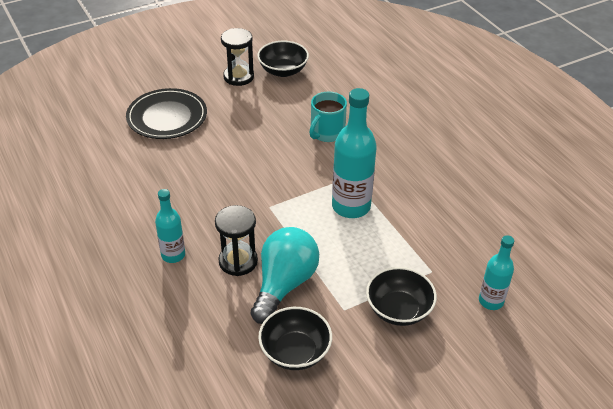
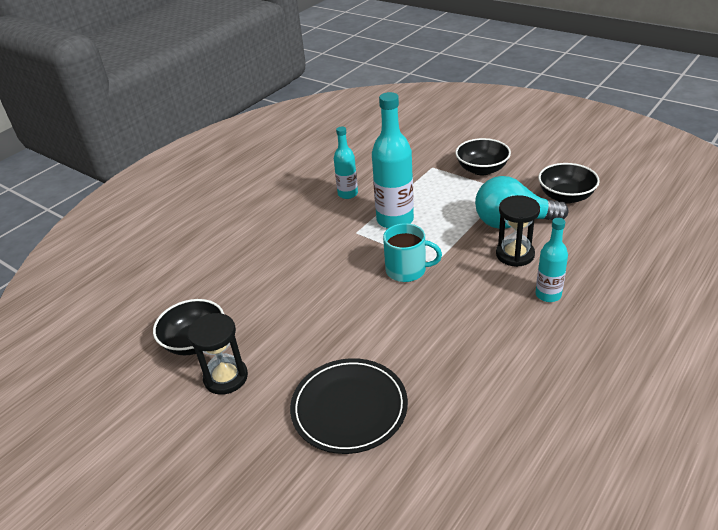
camera: 110 degrees left, 5 degrees down
(327, 133) = (299, 267): turquoise mug -> turquoise mug (407, 270)
(491, 301) = (437, 141): turquoise bottle -> turquoise bottle (347, 194)

